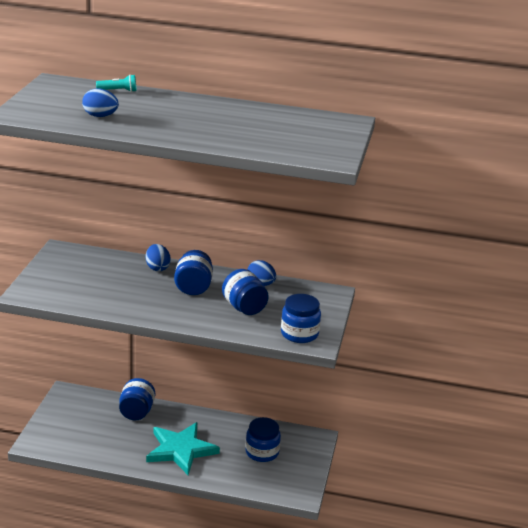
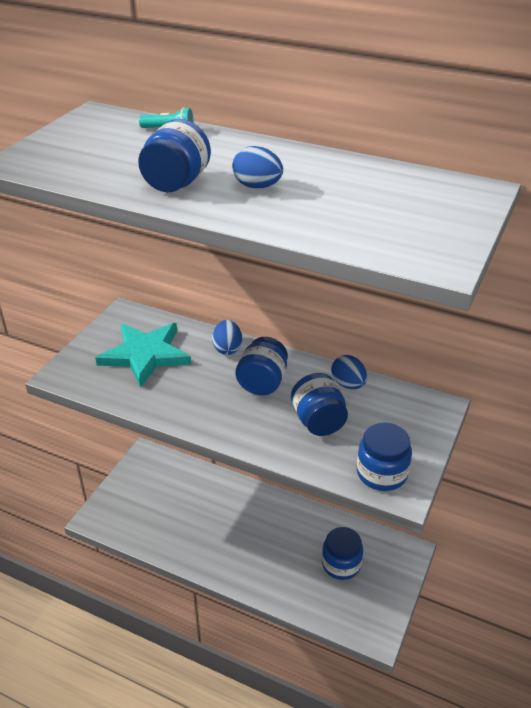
camera: 15 degrees right, 10 degrees up
(100, 116) = (124, 169): blue egg -> blue egg (257, 186)
(136, 412) = (212, 489): blue jar -> blue jar (176, 183)
(180, 450) = (249, 549): turquoise star -> turquoise star (145, 355)

